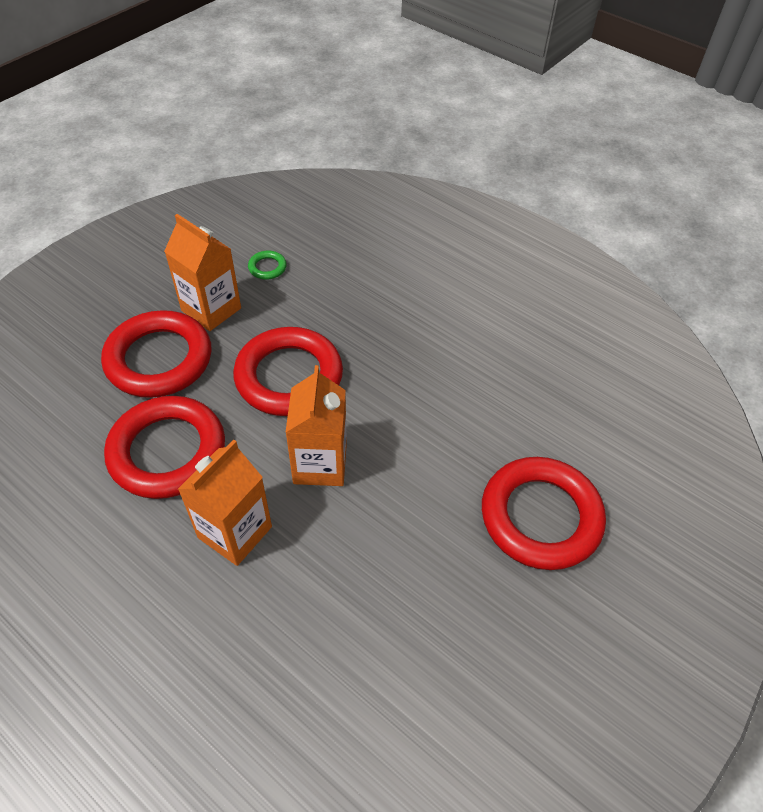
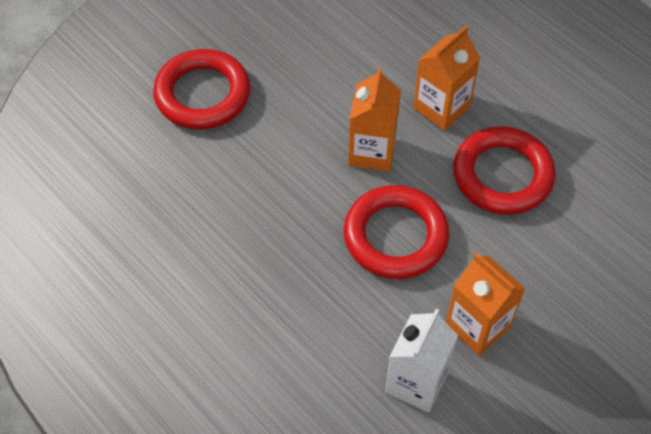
camera: 170 degrees left, 5 degrees up
(159, 359) = (524, 268): red ring -> none
(267, 267) = (416, 382): green ring -> white carton

